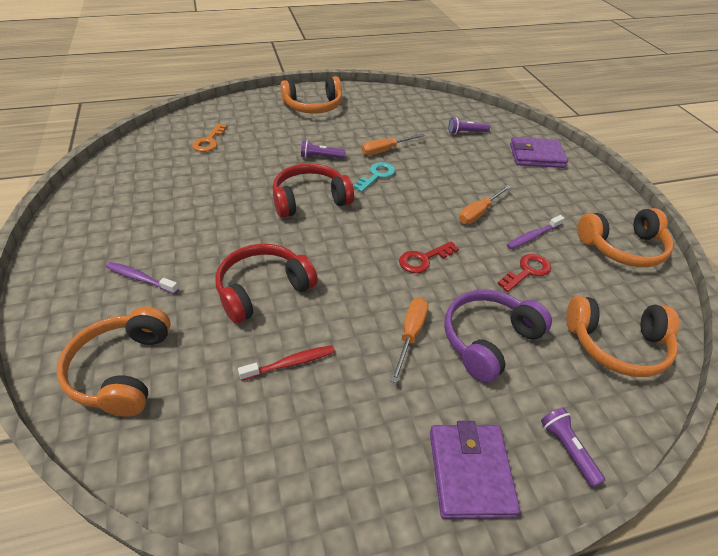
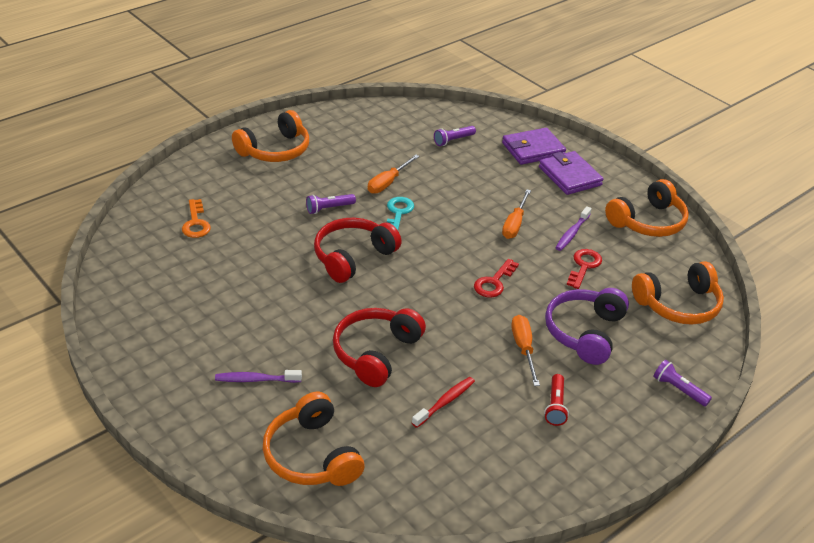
camera: 25 degrees left, 5 degrees down
(405, 413) = (555, 406): none -> red flashlight
(470, 472) = (623, 427): purple wallet -> purple wallet (569, 176)

